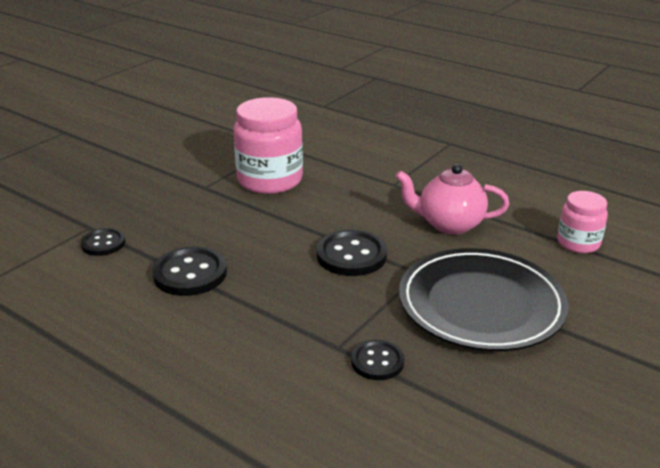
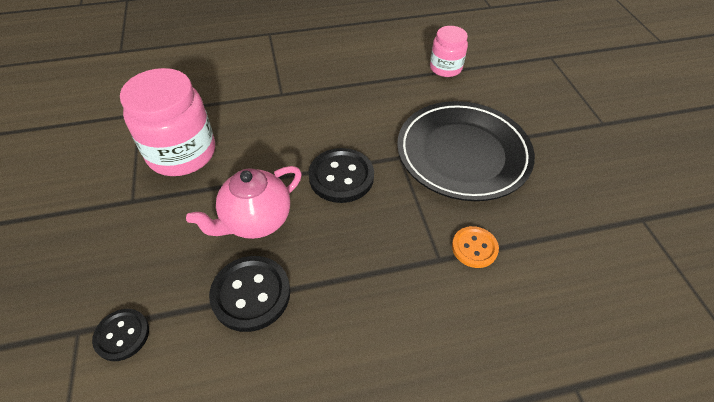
camera: 50 degrees left, 20 degrees up
(377, 361) = (474, 248): black button -> orange button
(449, 224) = (363, 104): pink teapot -> pink teapot (256, 221)

